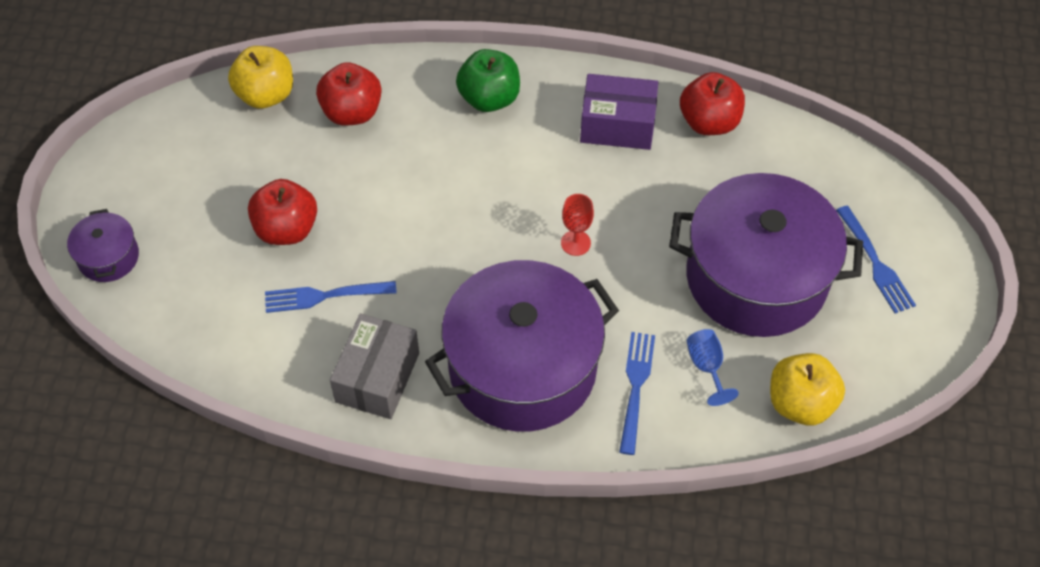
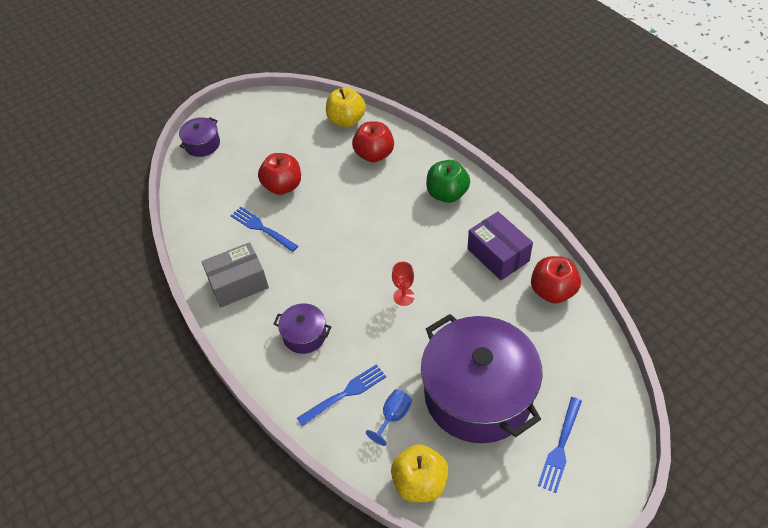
camera: 50 degrees right, 5 degrees down
(522, 367) = (304, 335): purple pot -> purple pot, size x0.43

